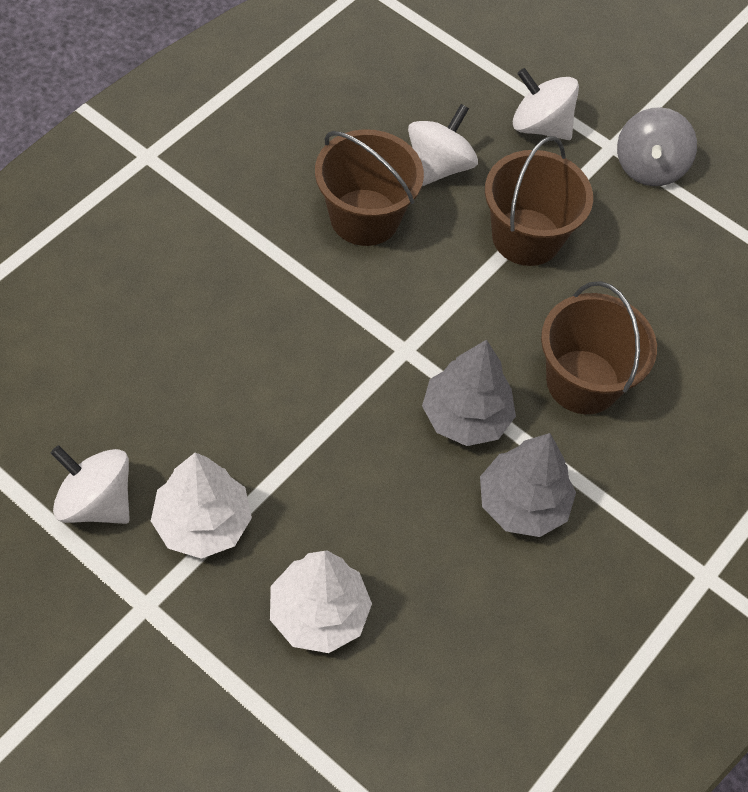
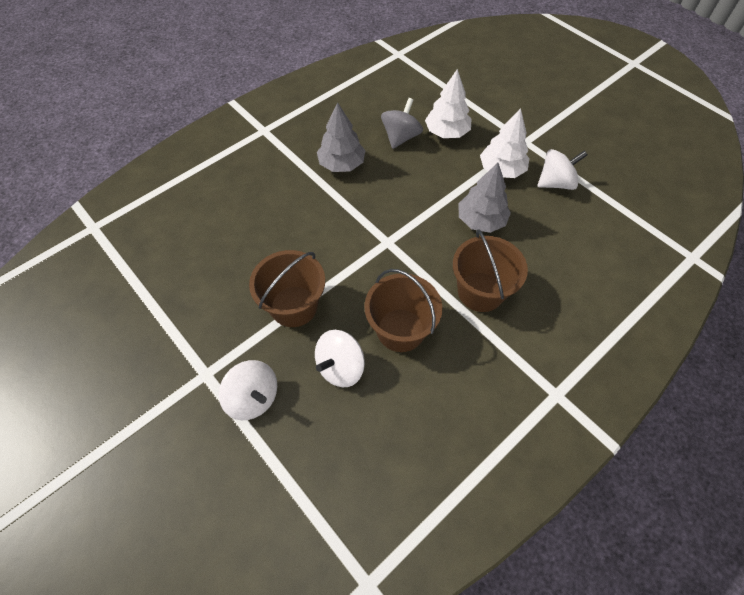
camera: 165 degrees left, 0 degrees up
(96, 502) = (555, 183): white spinning top -> white spinning top turned 60 degrees counterclockwise
(466, 417) = (360, 204): grey tree -> grey tree (481, 220)
(582, 382) = (290, 216): brown bucket -> brown bucket (480, 291)
(649, 167) = (186, 354): grey spinning top -> grey spinning top (400, 137)

